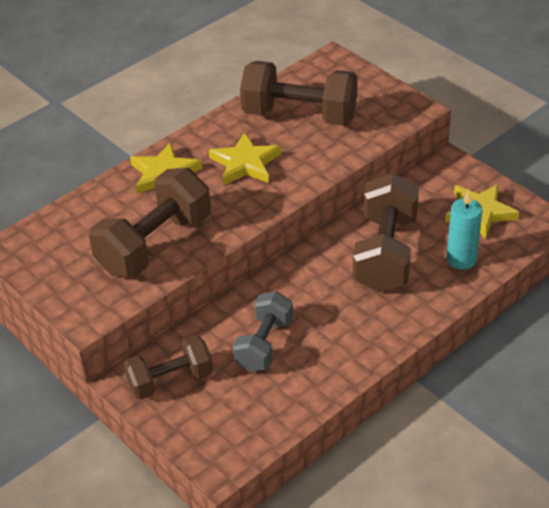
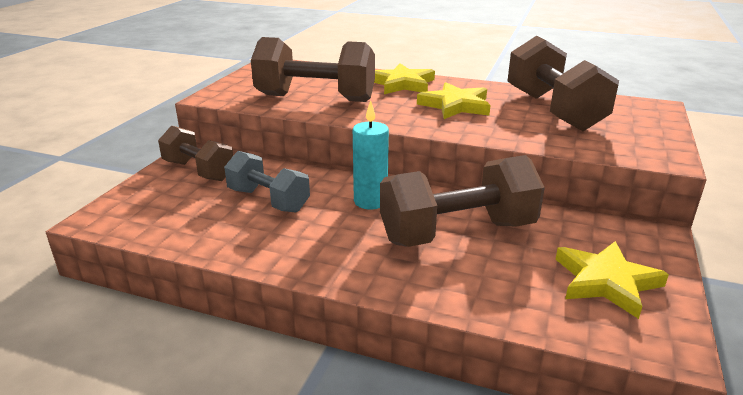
camera: 60 degrees right, 15 degrees down
(264, 344) = (268, 200): grey dumbbell -> grey dumbbell turned 45 degrees clockwise
(461, 259) = (506, 289): turquoise candle -> turquoise candle (370, 201)

